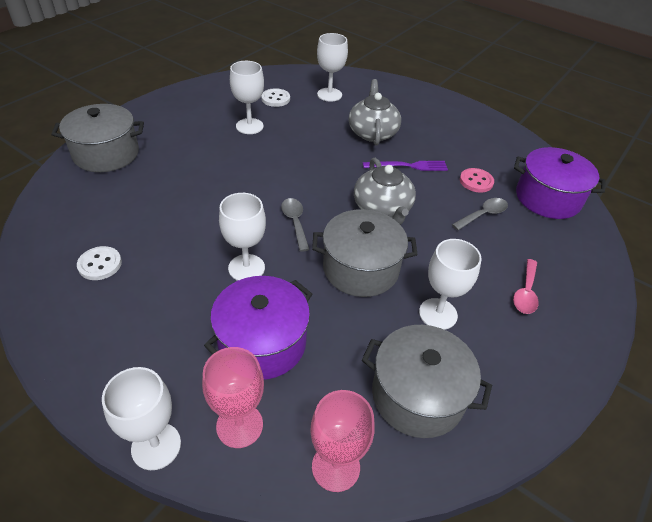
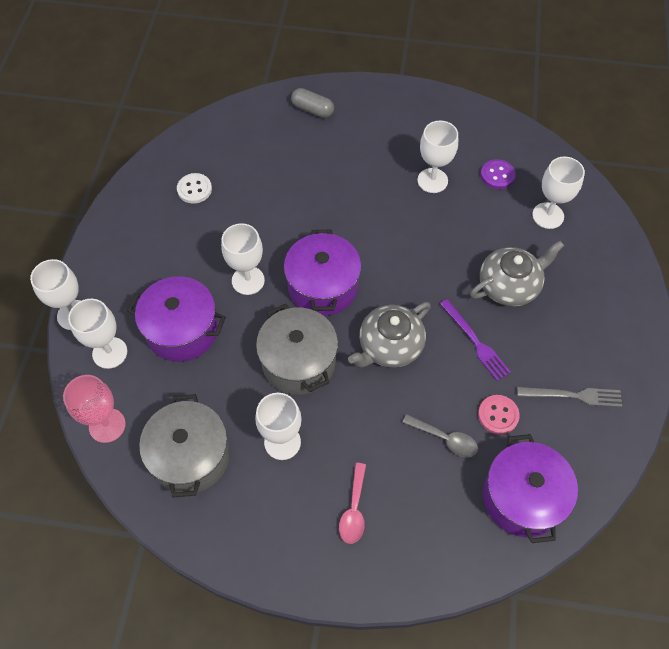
camera: 65 degrees right, 15 degrees up
(106, 154) = (312, 110): grey pot -> grey capsule
(239, 425) = (110, 353): pink goblet -> white goblet
(275, 99) = (497, 175): white button -> purple button
(295, 222) = (323, 286): grey spoon -> purple pot
(478, 144) = (573, 395): none -> grey fork
(525, 292) = (354, 510): pink spoon -> pink spoon turned 75 degrees counterclockwise

